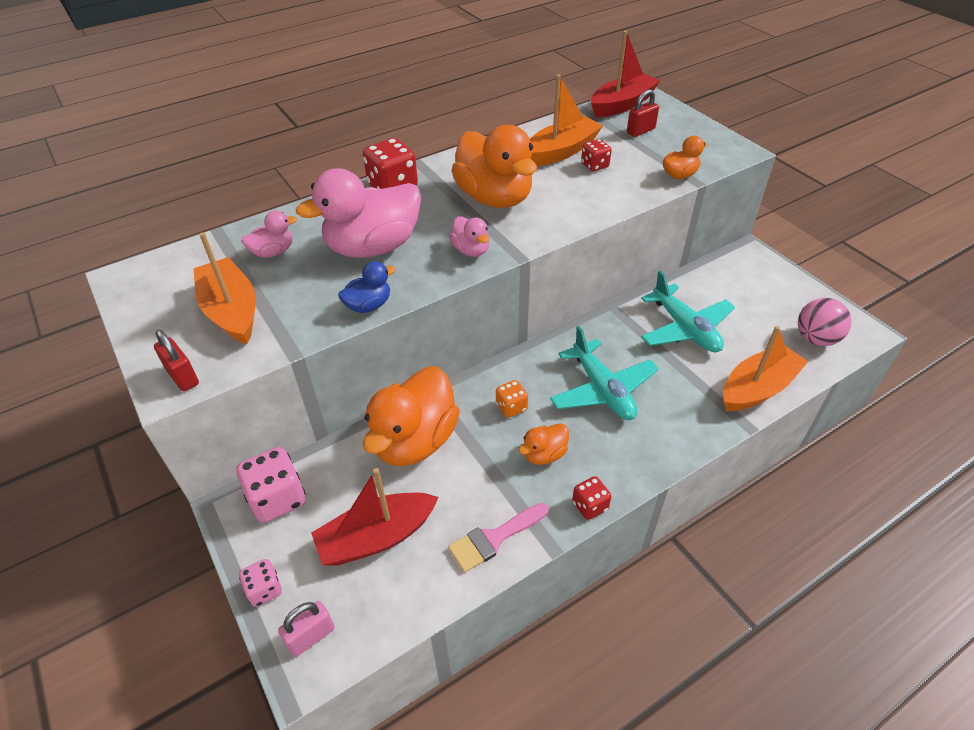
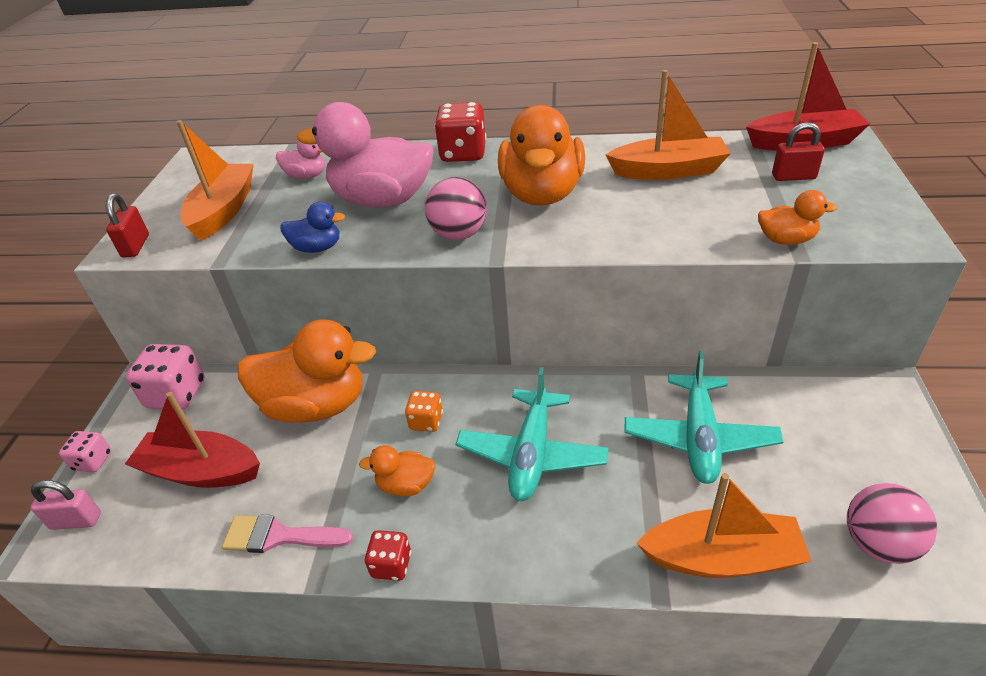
camera: 40 degrees right, 5 degrees down
(415, 440) = (316, 405): orange duck -> orange duck turned 150 degrees counterclockwise
(471, 250) = (459, 234): pink duck -> pink ball
(594, 165) = (689, 196): red dice -> none

